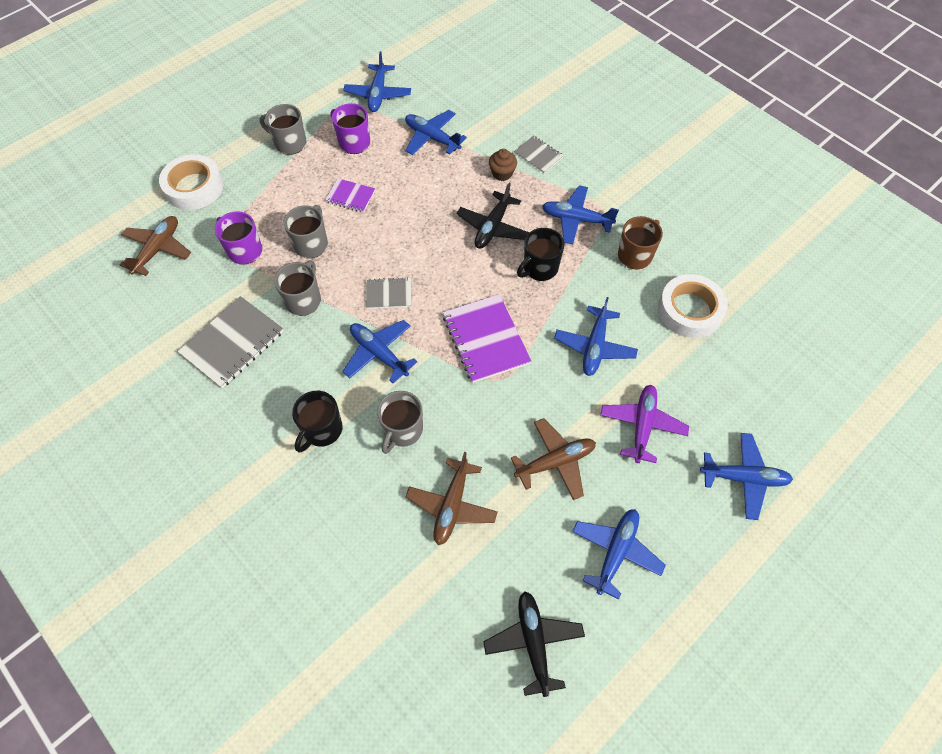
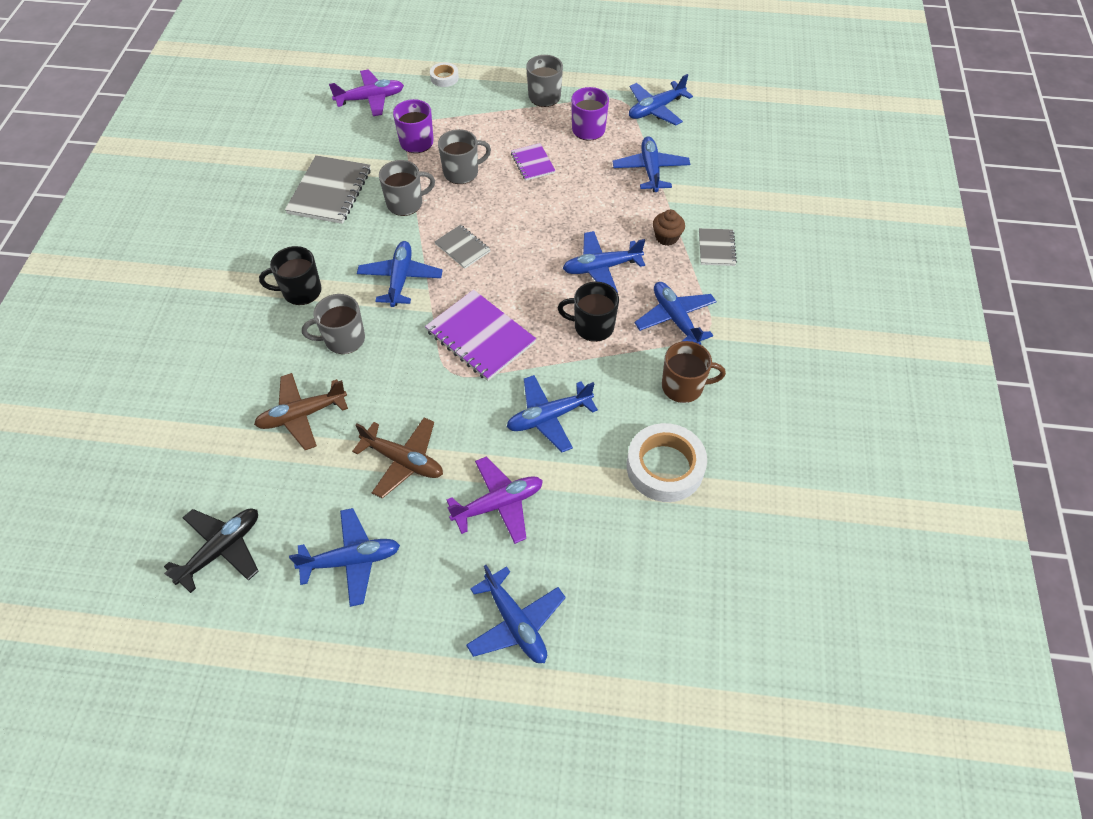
camera: 50 degrees right, 5 degrees down
(158, 249) = (370, 99): brown plane -> purple plane
(194, 187) = (444, 78): white tape -> white tape, size x0.50
(232, 343) = (329, 191): grey notebook -> grey notebook turned 75 degrees counterclockwise
(486, 339) = (480, 337): purple notebook -> purple notebook turned 75 degrees counterclockwise
(492, 227) = (601, 268): black plane -> blue plane

